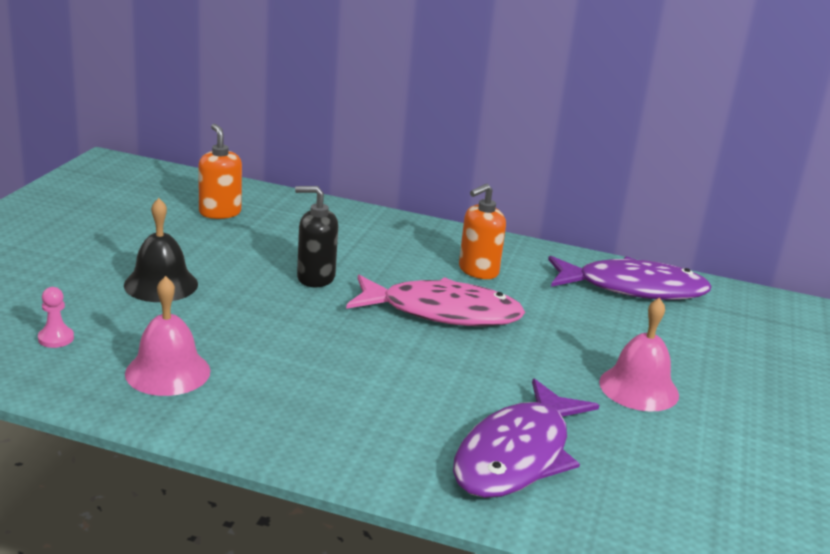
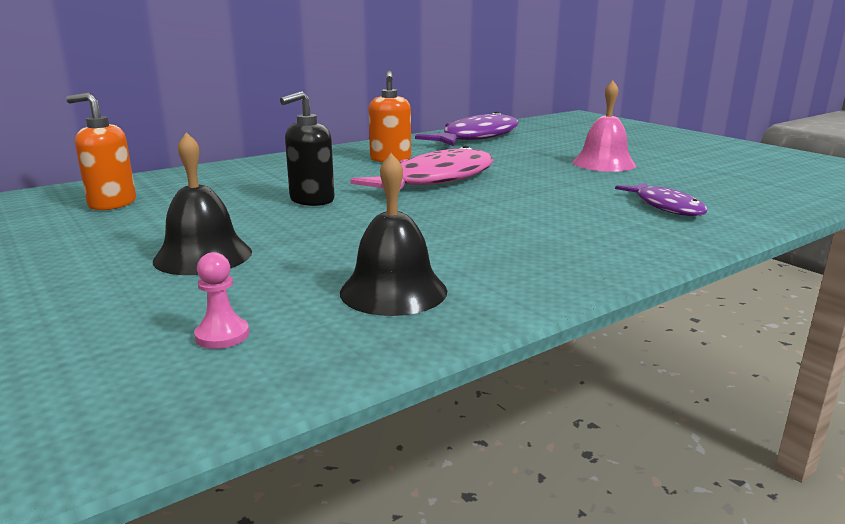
camera: 50 degrees left, 5 degrees down
(168, 372) = (393, 291): pink bell -> black bell
(517, 455) = (666, 206): purple fish -> purple fish, size x0.58

